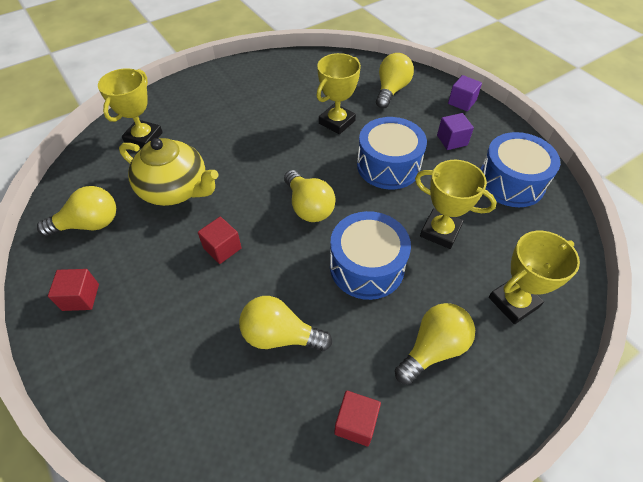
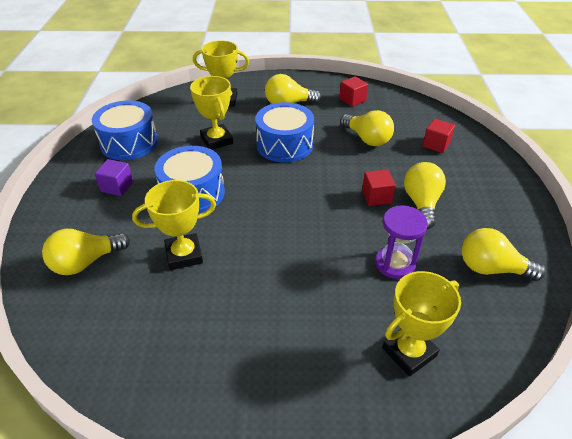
camera: 145 degrees left, 10 degrees down
(81, 297) = (501, 212): red cube -> red cube (436, 144)
(175, 189) = (395, 263): yellow teapot -> purple hourglass
(308, 207) = (288, 194): yellow light bulb -> yellow light bulb (421, 203)
(462, 102) = (51, 213): purple cube -> none

